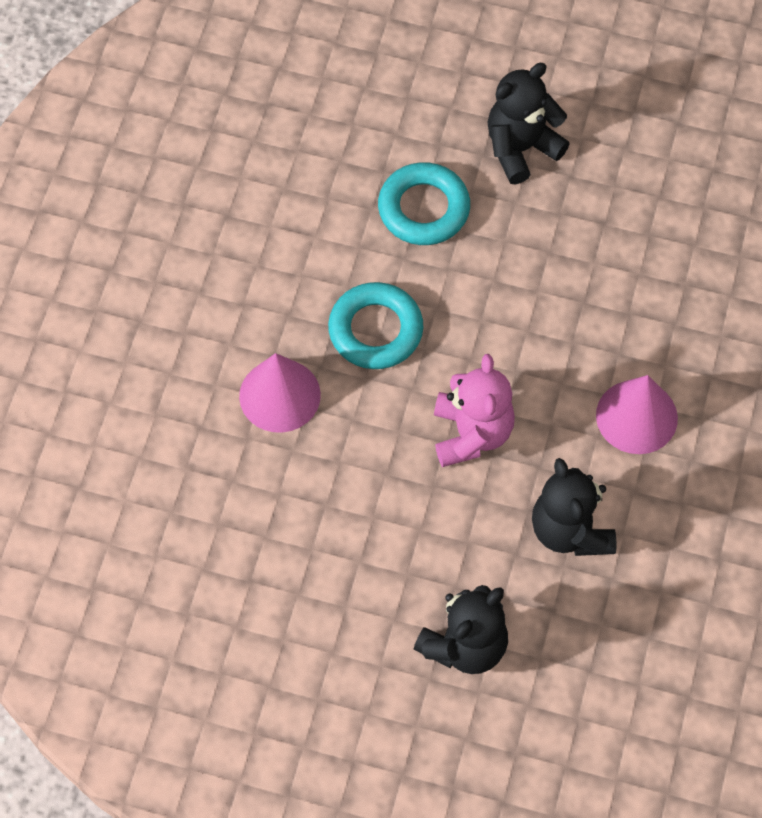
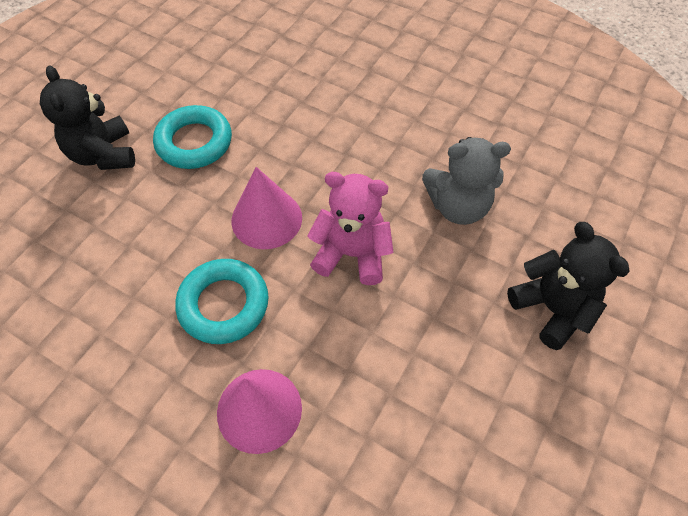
camera: 75 degrees left, 5 degrees down
(423, 209) = (121, 236): turquoise ring -> turquoise ring (194, 142)
(570, 530) = (458, 206): black teddy bear -> grey teddy bear
(636, 416) = (370, 141): pink cone -> pink cone (266, 219)

